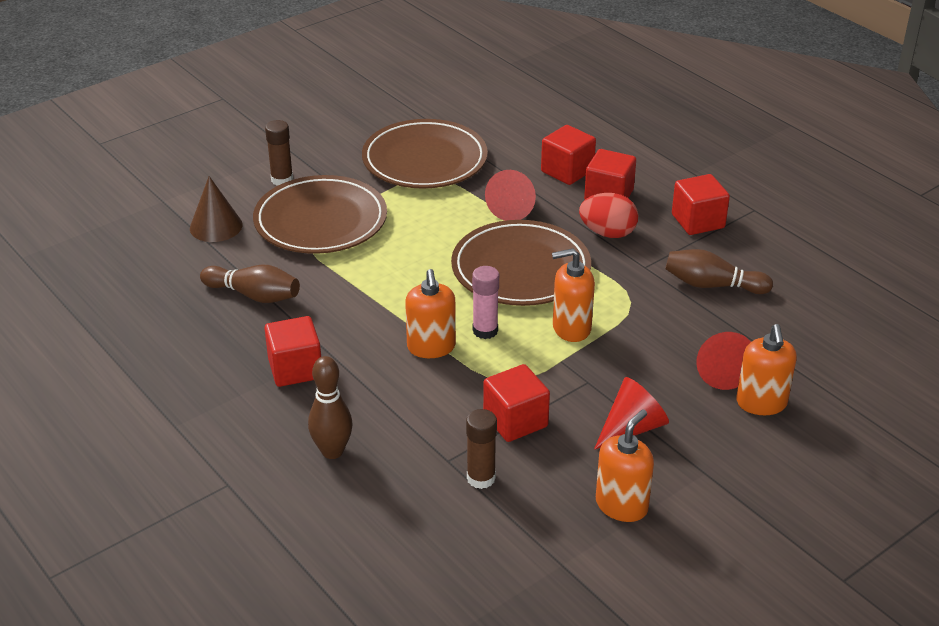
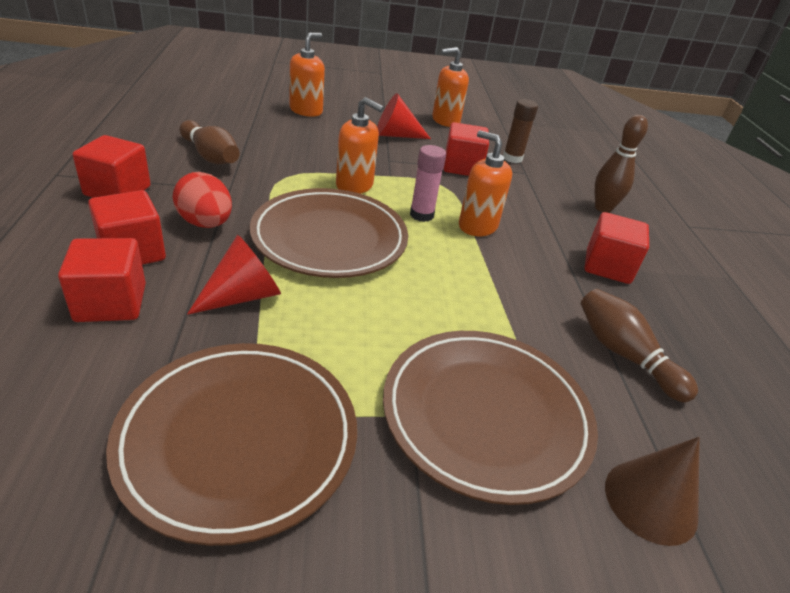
camera: 150 degrees left, 0 degrees up
(282, 180) = (496, 550): brown glue stick -> none
(431, 347) = (477, 226): orange soap dispenser -> orange soap dispenser turned 75 degrees counterclockwise
(721, 371) = (300, 127): red cone -> none

